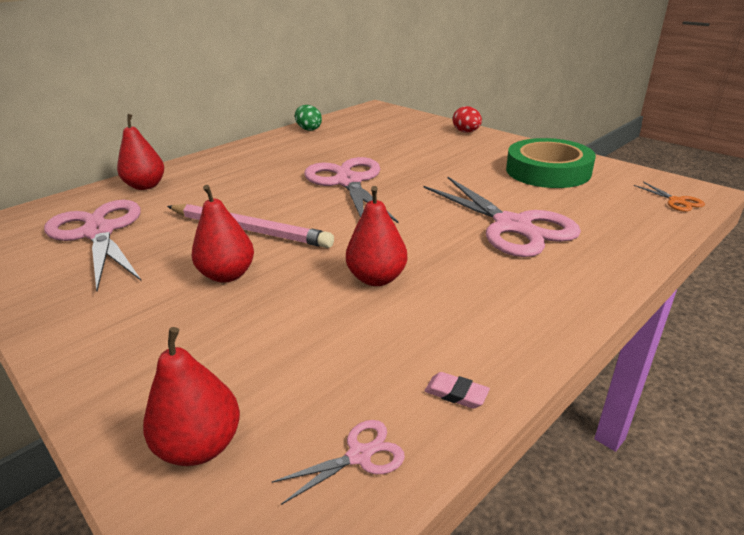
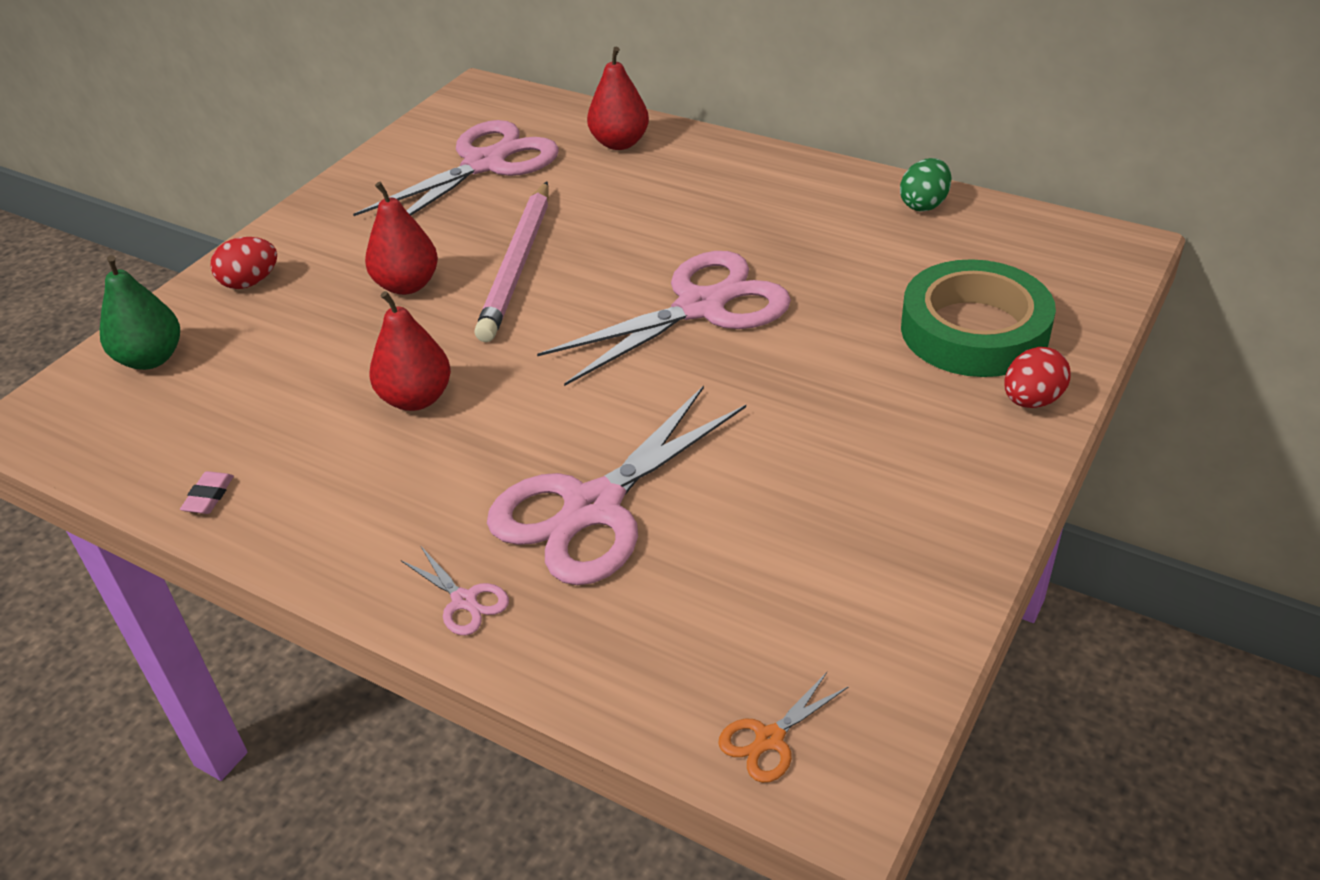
camera: 75 degrees right, 10 degrees up
(128, 364) = (250, 282): none -> red egg
(200, 446) = (151, 359): red pear -> green pear
(359, 455) = (134, 448): pink scissors -> pink scissors (464, 601)
(548, 171) = (855, 540): green tape -> green tape (974, 330)

